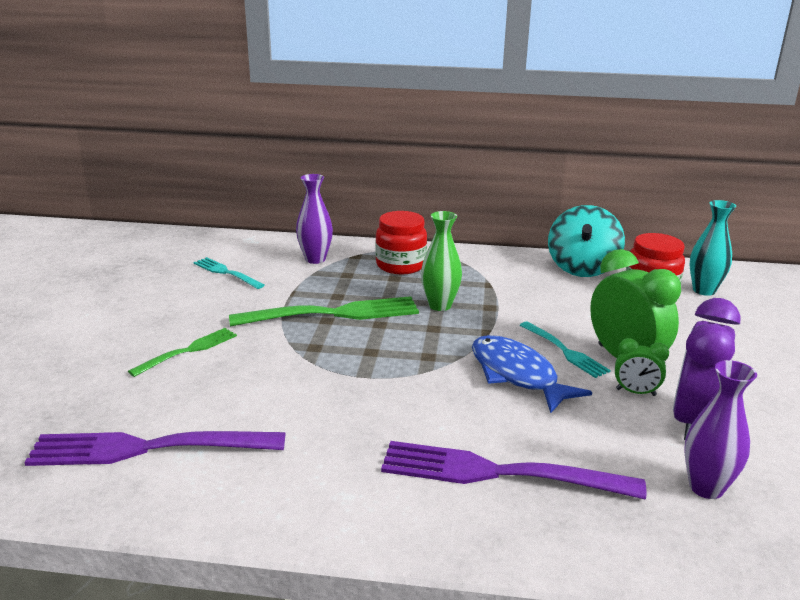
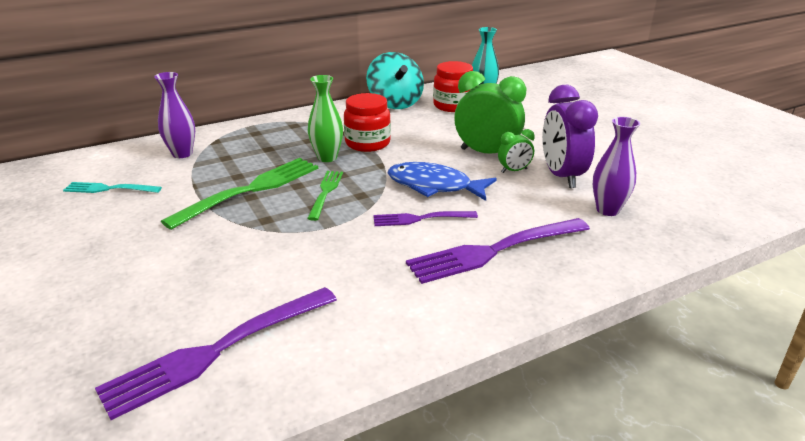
camera: 35 degrees left, 5 degrees up
(188, 351) = (154, 263): green fork -> green fork (325, 192)
(400, 265) = (262, 138): red jar -> red jar (367, 143)
(460, 404) = (420, 219): none -> purple fork
(565, 351) = (445, 160): turquoise fork -> none

